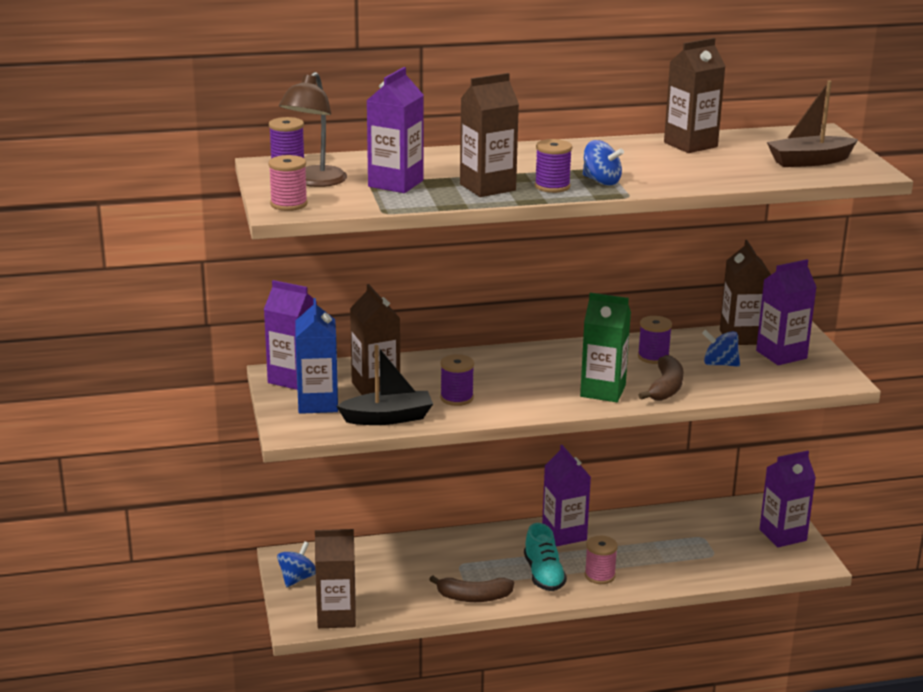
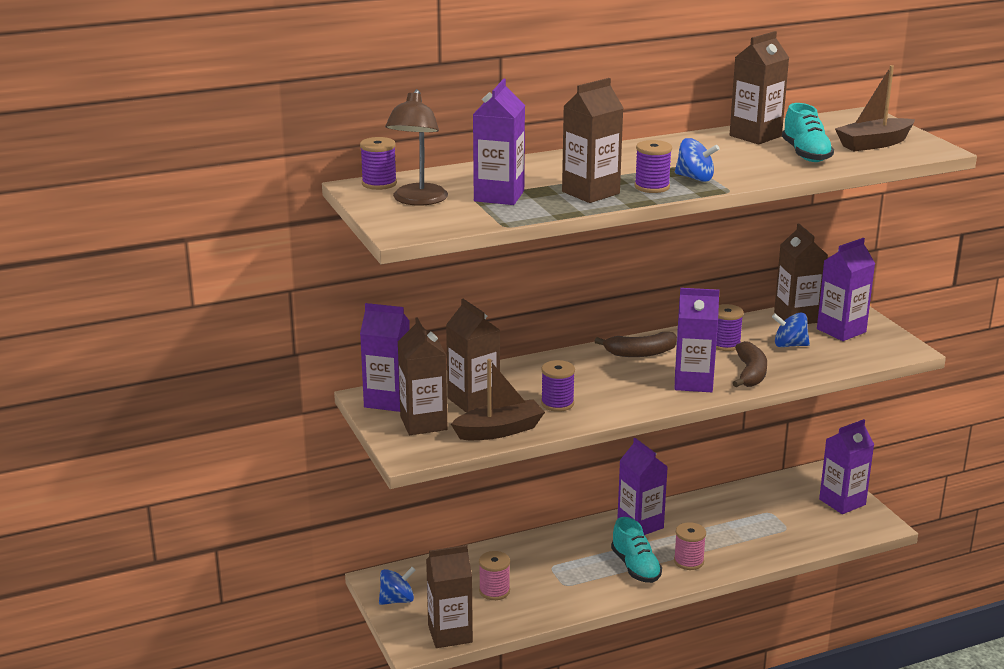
camera: 10 degrees left, 0 degrees up
(289, 204) = (406, 225): pink spool -> pink spool (494, 591)
(297, 578) = (397, 600): blue spinning top -> blue spinning top turned 45 degrees clockwise
(318, 403) = (423, 423): blue carton -> brown carton
(388, 418) = (499, 430): black boat -> brown boat
(473, 597) = (577, 597): brown banana -> brown banana (640, 353)
(603, 391) = (693, 382): green carton -> purple carton
(731, 166) = (805, 154): none -> turquoise shoe

